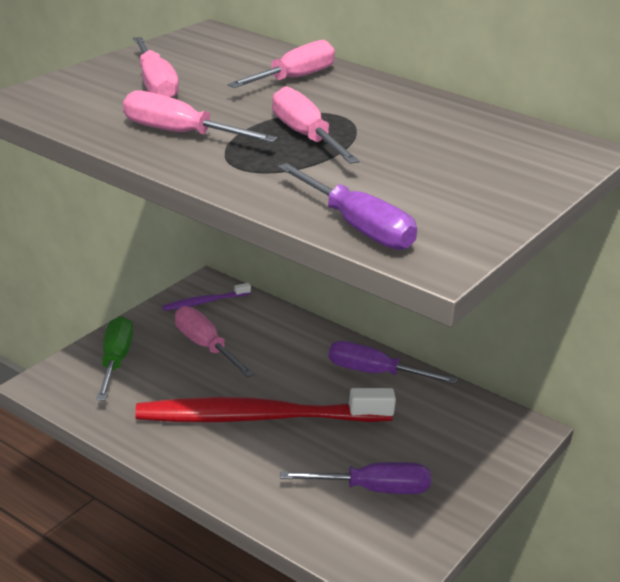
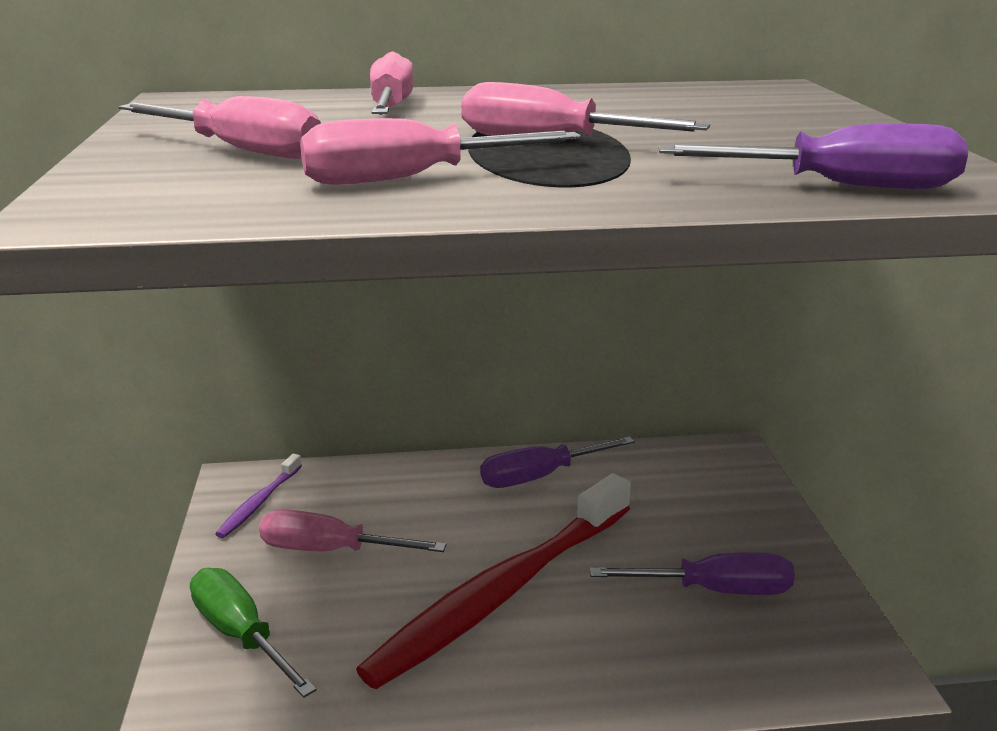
camera: 40 degrees left, 5 degrees down
(374, 489) = (716, 590): purple screwdriver -> purple screwdriver turned 45 degrees clockwise

